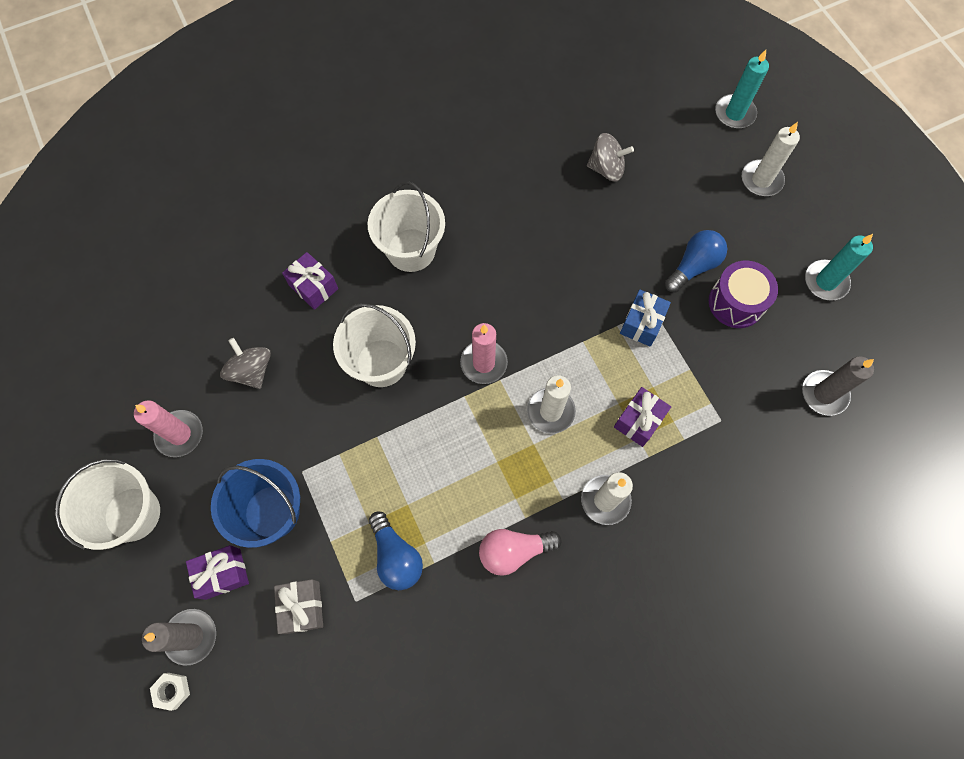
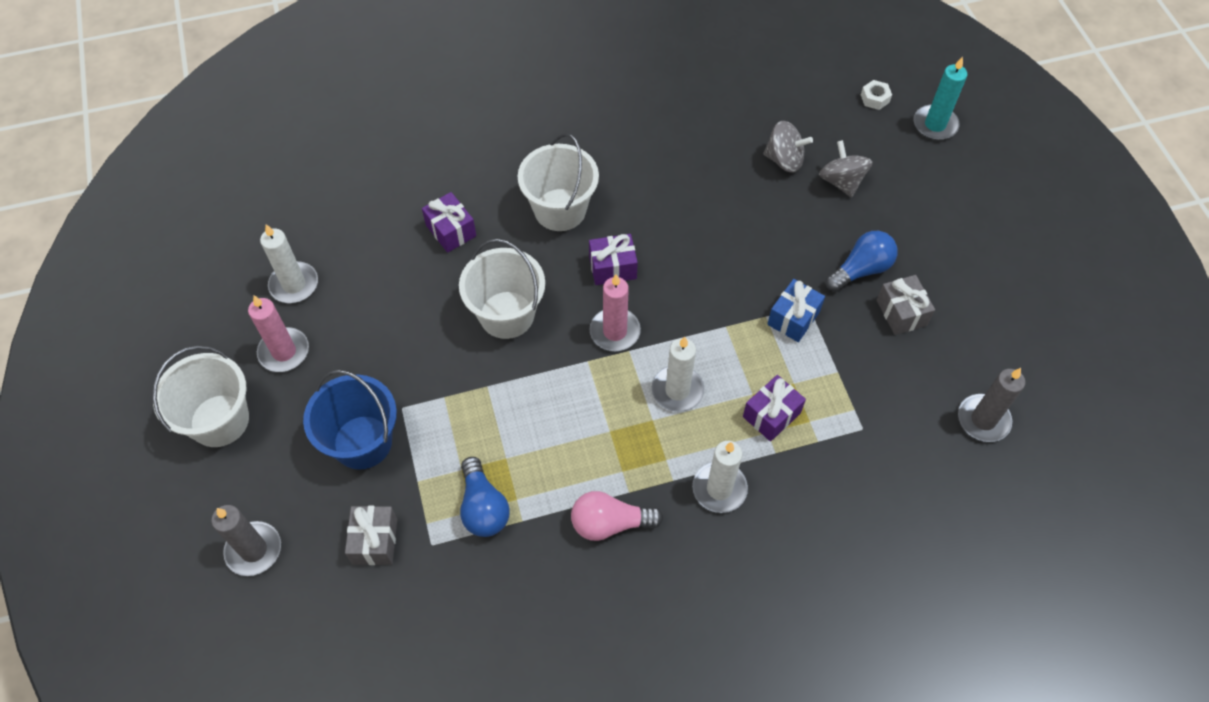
camera: 10 degrees right, 10 degrees down
(172, 690) = (223, 599): white nut -> white nut (875, 98)
(223, 573) = (299, 494): purple gift -> purple gift (612, 267)
(251, 371) = (370, 302): grey spinning top -> grey spinning top (841, 181)
(736, 302) = (901, 313): purple drum -> grey gift
(761, 180) = (952, 194): white candle -> white candle (294, 284)
(825, 282) = (1006, 306): turquoise candle -> none

